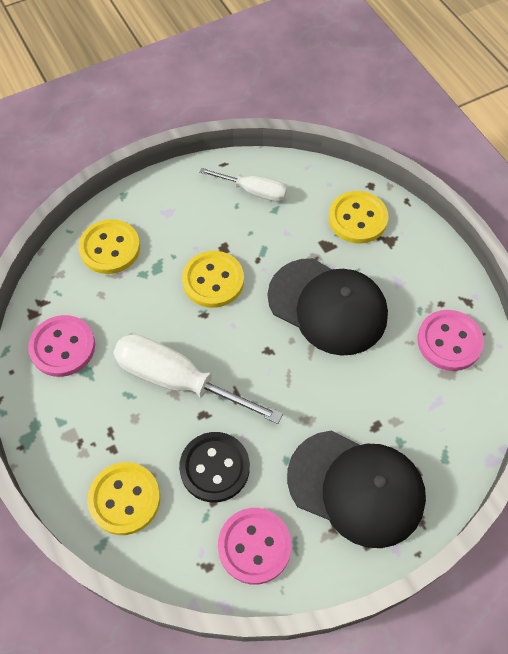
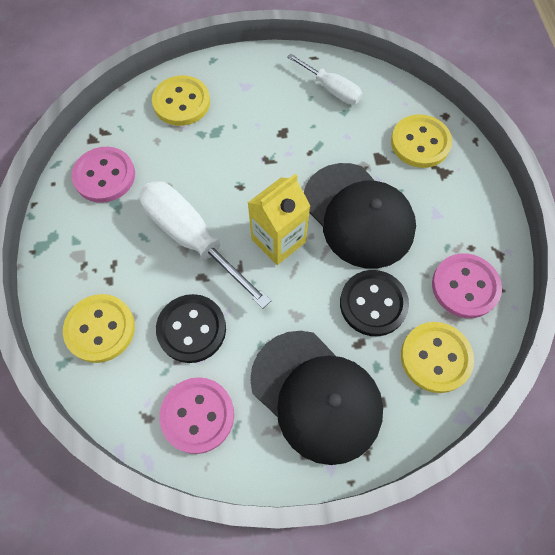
camera: 20 degrees right, 5 degrees up
(213, 280) = (261, 159): yellow button -> yellow button (435, 357)
(262, 355) = (278, 240): none -> yellow carton
(374, 385) = (373, 304): none -> black button

